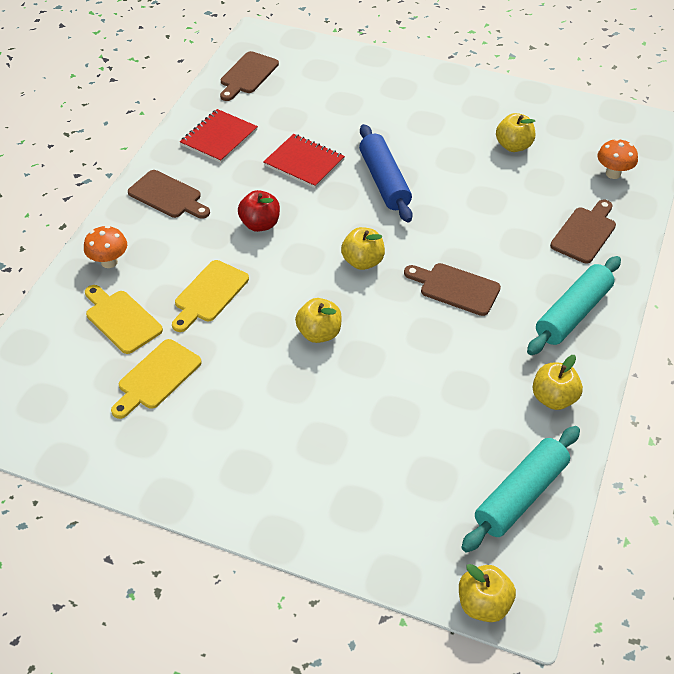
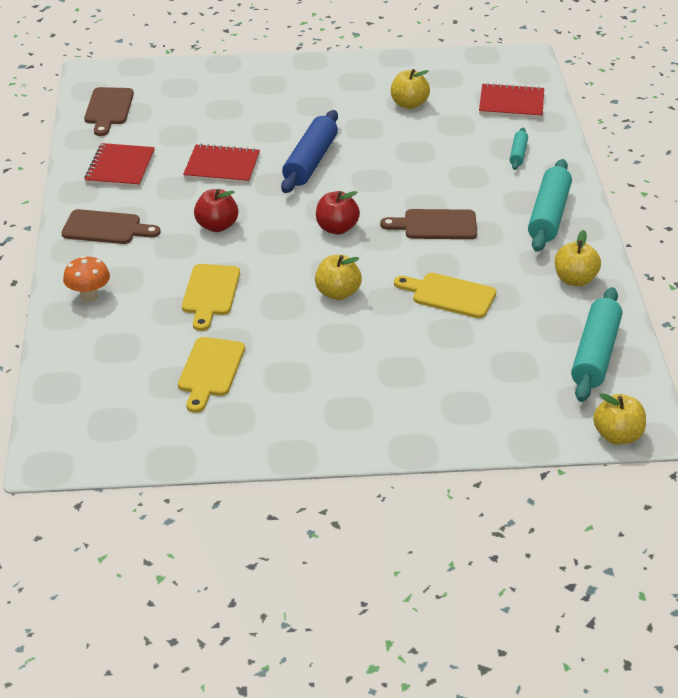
camera: 25 degrees left, 10 degrees down
(121, 319) = (139, 337): yellow cutting board -> yellow cutting board (449, 295)
(363, 261) = (337, 228): yellow apple -> red apple
(384, 181) = (310, 161): blue rolling pin -> blue rolling pin turned 60 degrees clockwise
(585, 233) = (518, 154): brown cutting board -> turquoise rolling pin
(613, 174) = (511, 103): orange mushroom -> red notebook

